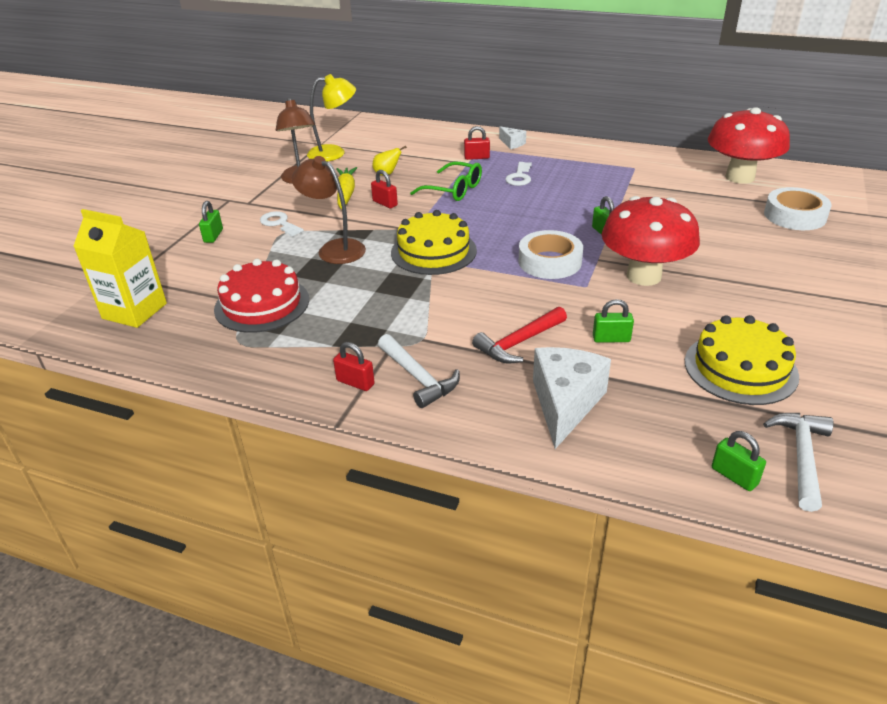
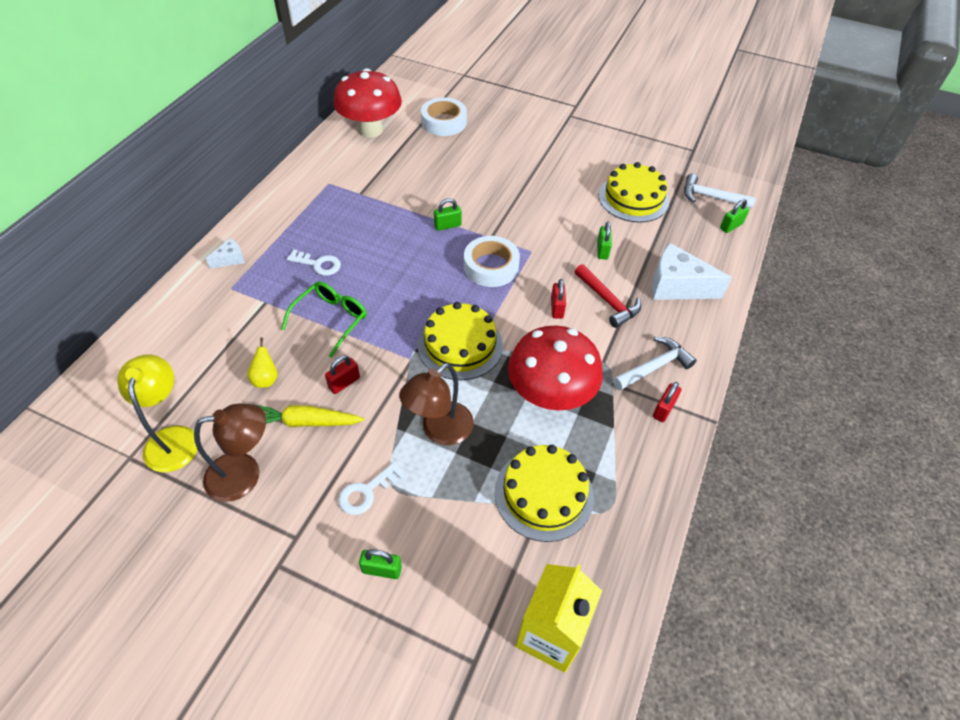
camera: 90 degrees left, 15 degrees up
(262, 304) = (544, 494): red cake -> yellow cake
(477, 157) = (254, 293): red padlock -> red padlock (556, 308)
(643, 276) = (520, 217): red mushroom -> red mushroom (550, 395)

